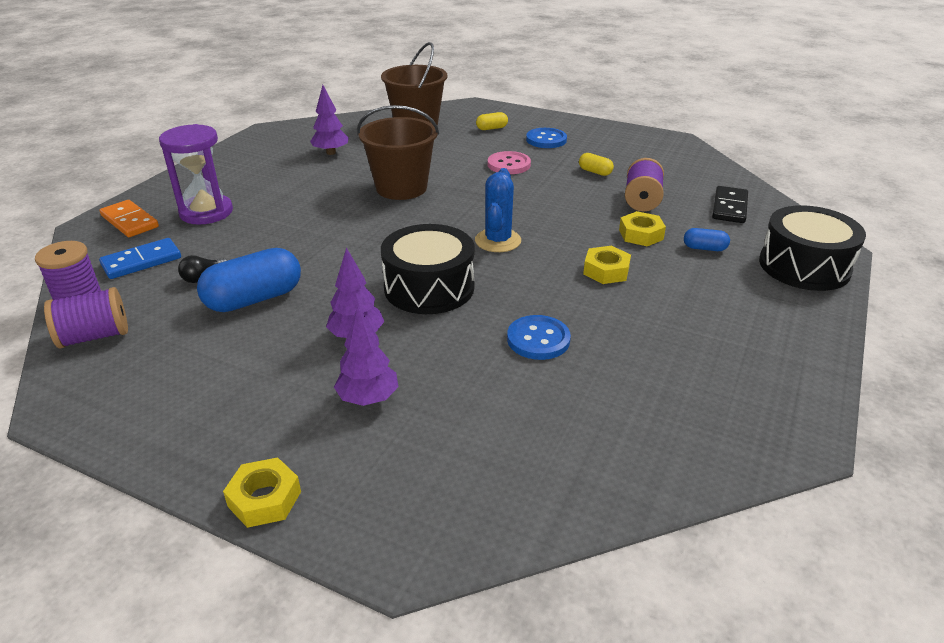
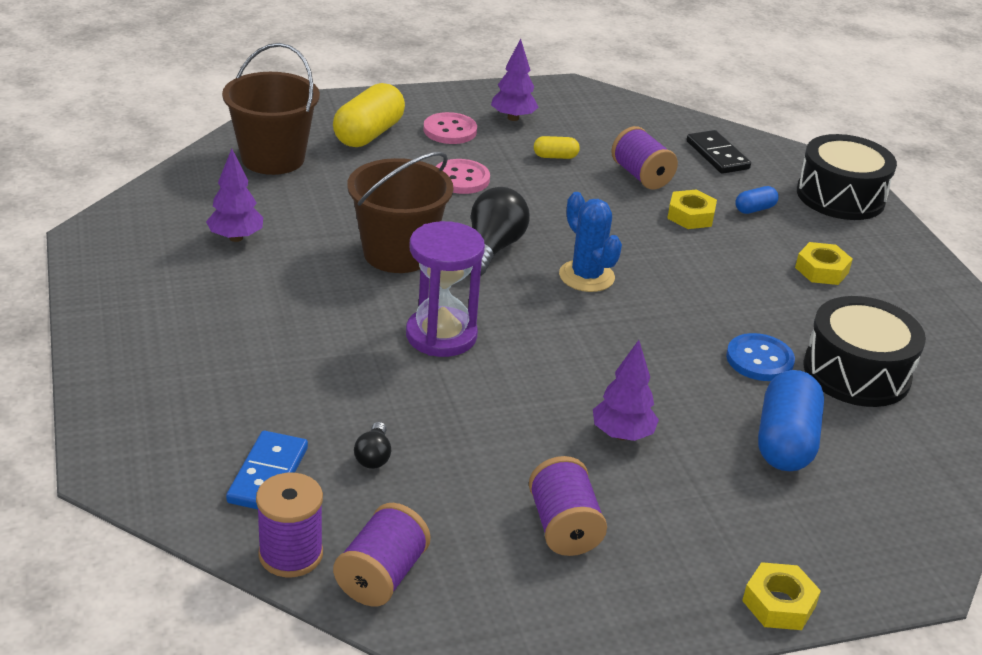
camera: 45 degrees left, 0 degrees up
(129, 221) = (151, 437): orange domino -> none
(206, 212) = (228, 381): purple hourglass -> purple hourglass (441, 335)
(226, 367) = (563, 527): none -> purple spool
(254, 299) = (468, 450): blue capsule -> blue capsule (785, 441)
(368, 399) = (721, 483): purple tree -> purple tree (513, 118)
(429, 287) = (605, 355): black drum -> black drum (856, 372)
(462, 205) = (492, 249): none -> black light bulb
(491, 128) = (369, 134): yellow capsule -> yellow capsule, size x2.06
(546, 140) = (450, 130): blue button -> pink button
(606, 271) = (716, 267): yellow nut -> yellow nut (821, 270)

